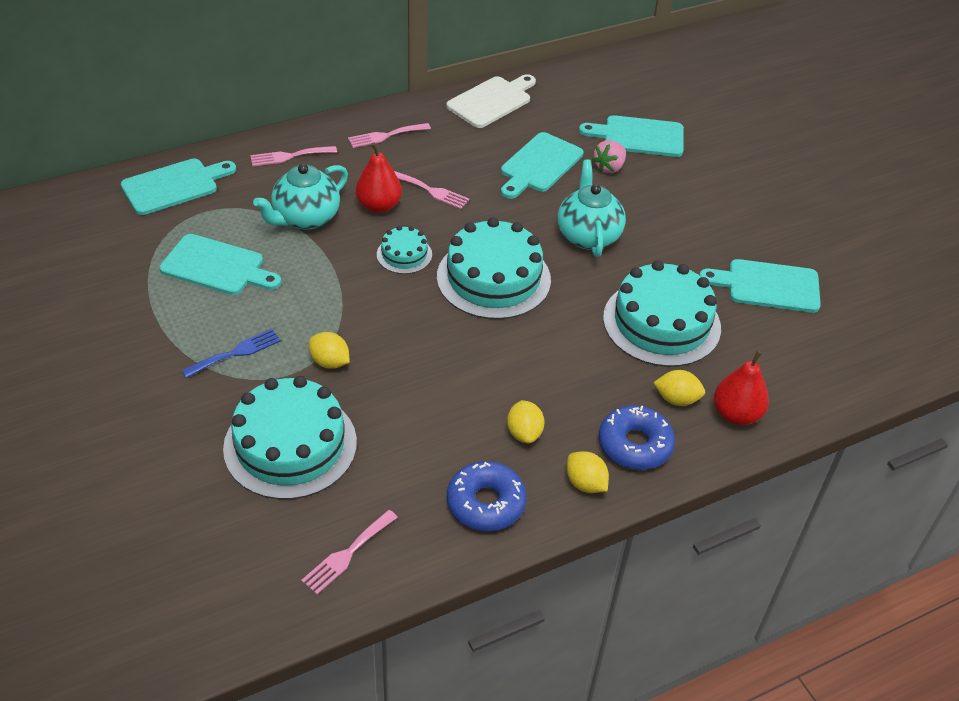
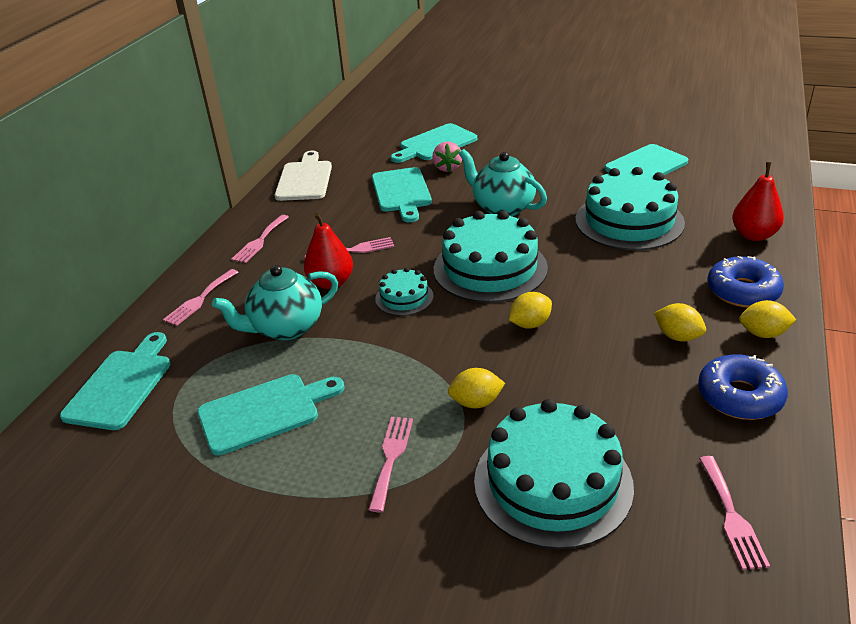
camera: 40 degrees left, 10 degrees down
(236, 353) = (391, 457): blue fork -> pink fork
(305, 218) = (285, 328): turquoise teapot -> turquoise teapot turned 60 degrees clockwise
(676, 399) = (713, 251): yellow lemon -> yellow lemon (530, 324)

